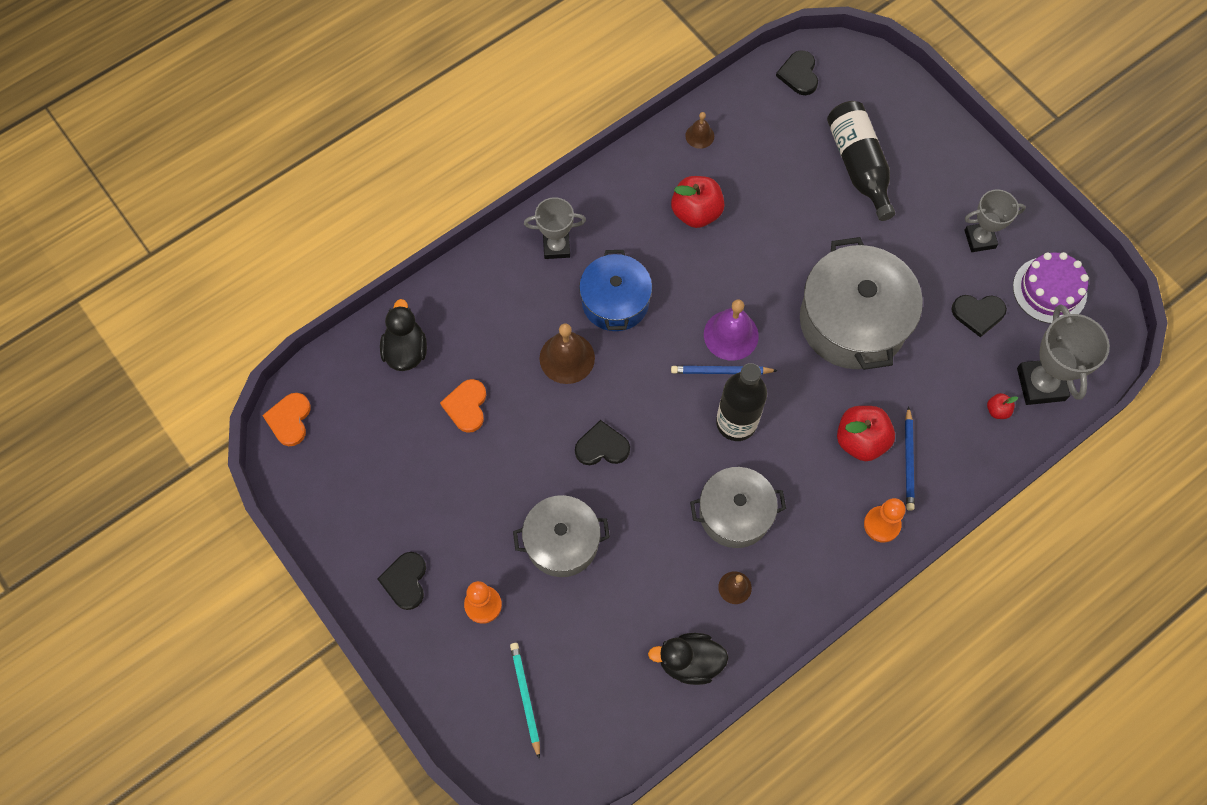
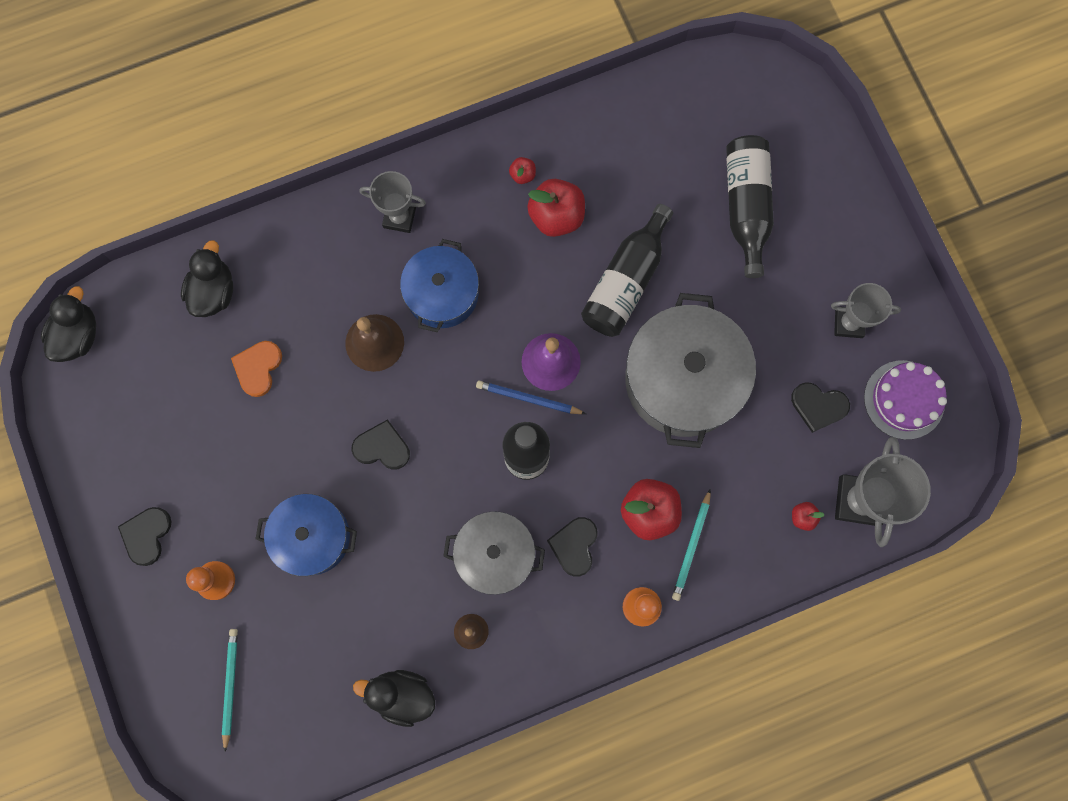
camera: 15 degrees right, 10 degrees up
(289, 420) = (78, 335): orange heart -> black duck
(562, 542) = (312, 537): grey pot -> blue pot
(655, 185) = (522, 175): none -> red apple
(699, 136) = (587, 130): brown bell -> none
(775, 251) = (626, 281): none -> black bottle
(799, 74) = (716, 86): black heart -> black heart (574, 546)
(908, 461) = (691, 546): blue pencil -> turquoise pencil

